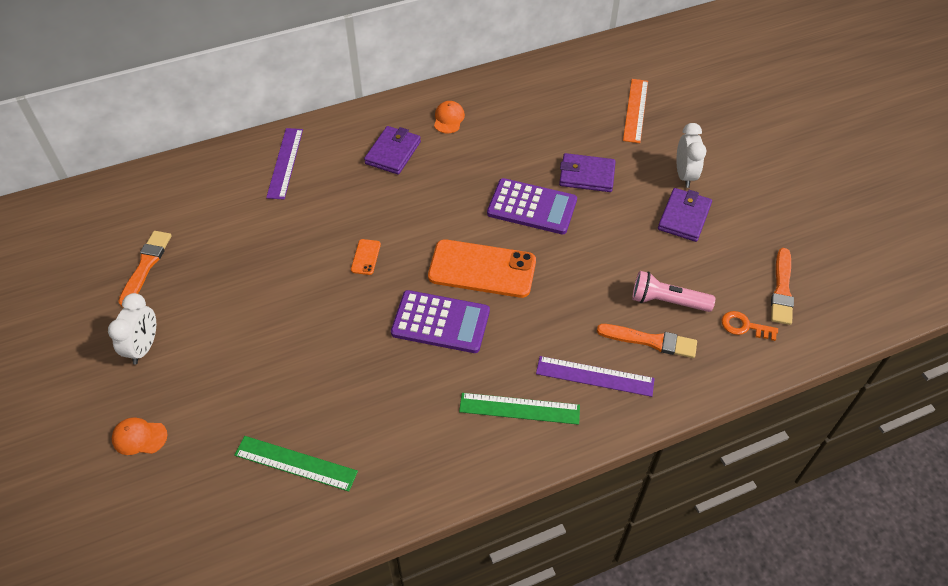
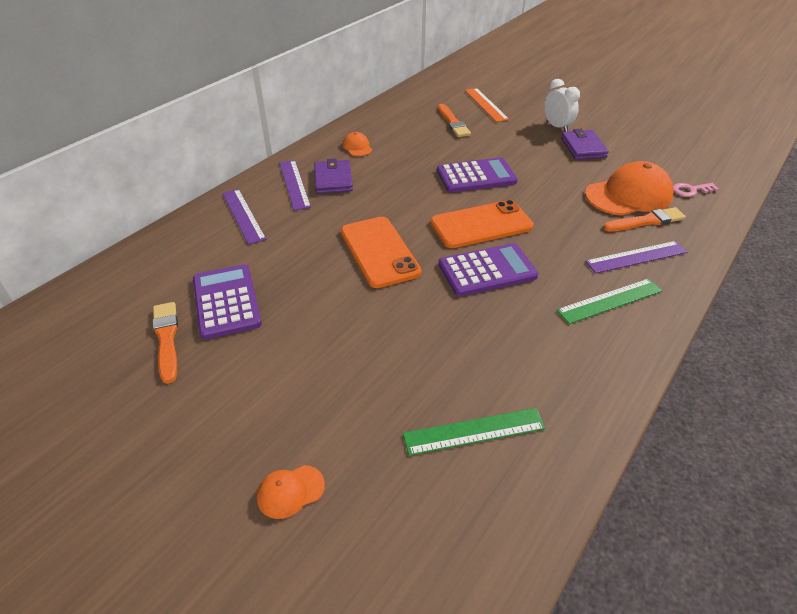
camera: 30 degrees left, 10 degrees down
(144, 347) = (224, 407): white clock -> none
(210, 251) = (226, 301): none -> purple calculator
(354, 143) = (294, 184): none -> purple ruler
(366, 257) = (379, 252): orange phone -> orange phone, size x2.39
(586, 175) = (494, 147): purple wallet -> none
(667, 301) = (628, 195): pink flashlight -> orange cap
(744, 326) = (691, 190): orange key -> pink key
(782, 289) = (686, 163): orange brush -> orange brush (453, 122)

